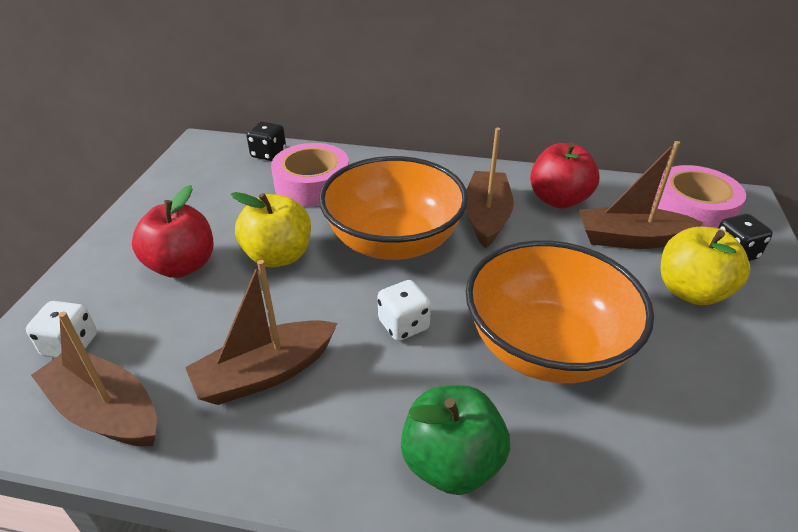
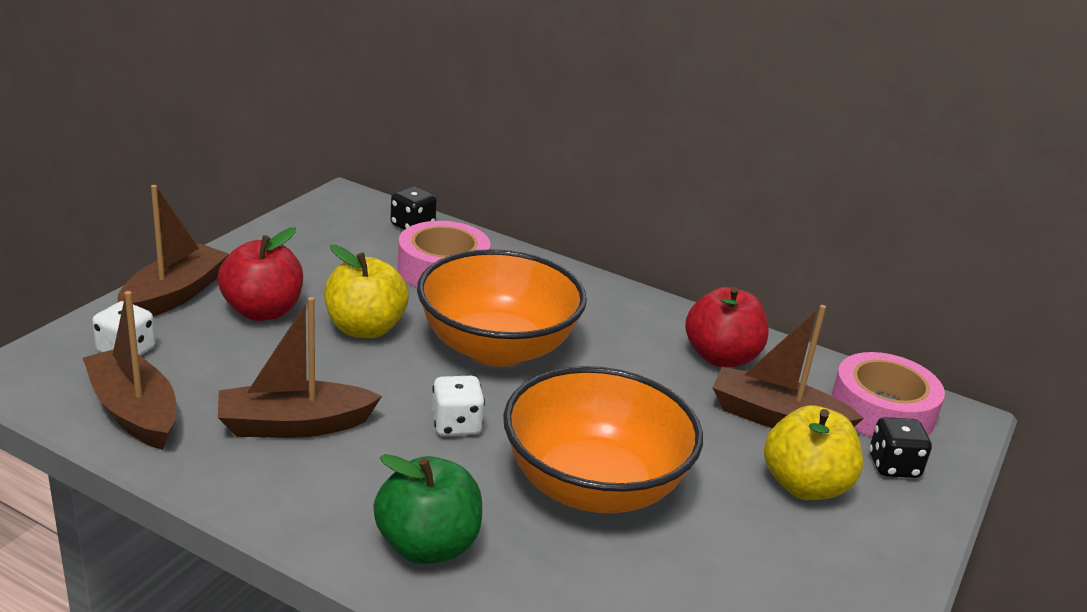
camera: 15 degrees right, 10 degrees down
(486, 217) = (620, 352): brown boat -> brown boat (174, 295)

